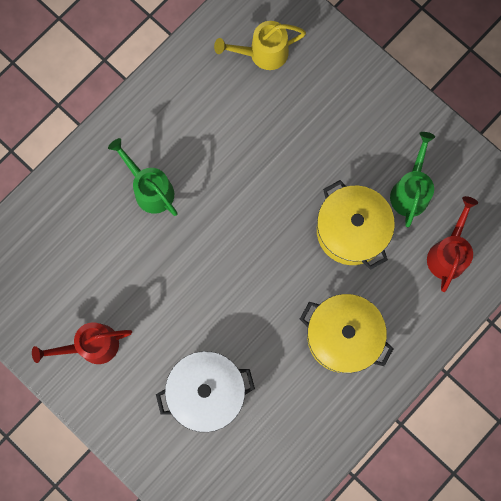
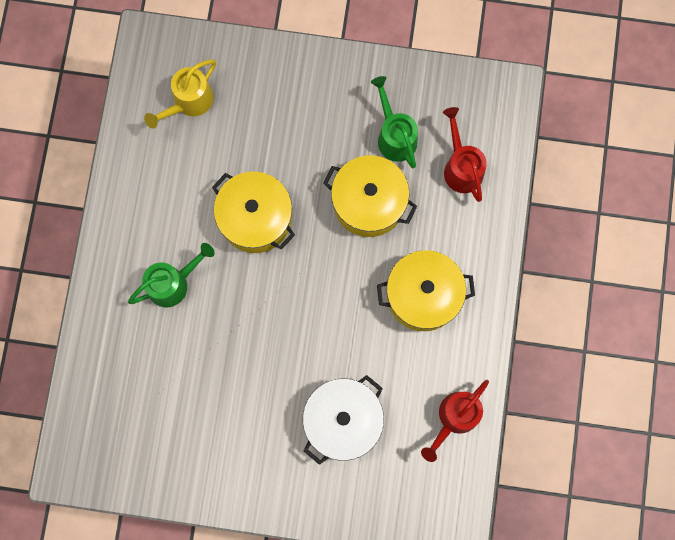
camera: 35 degrees left, 0 degrees up
(91, 345) = (217, 450): red watering can -> red watering can (454, 418)
(150, 189) = (173, 283): green watering can -> green watering can turned 135 degrees clockwise
(251, 181) = (255, 218): none -> yellow pot

